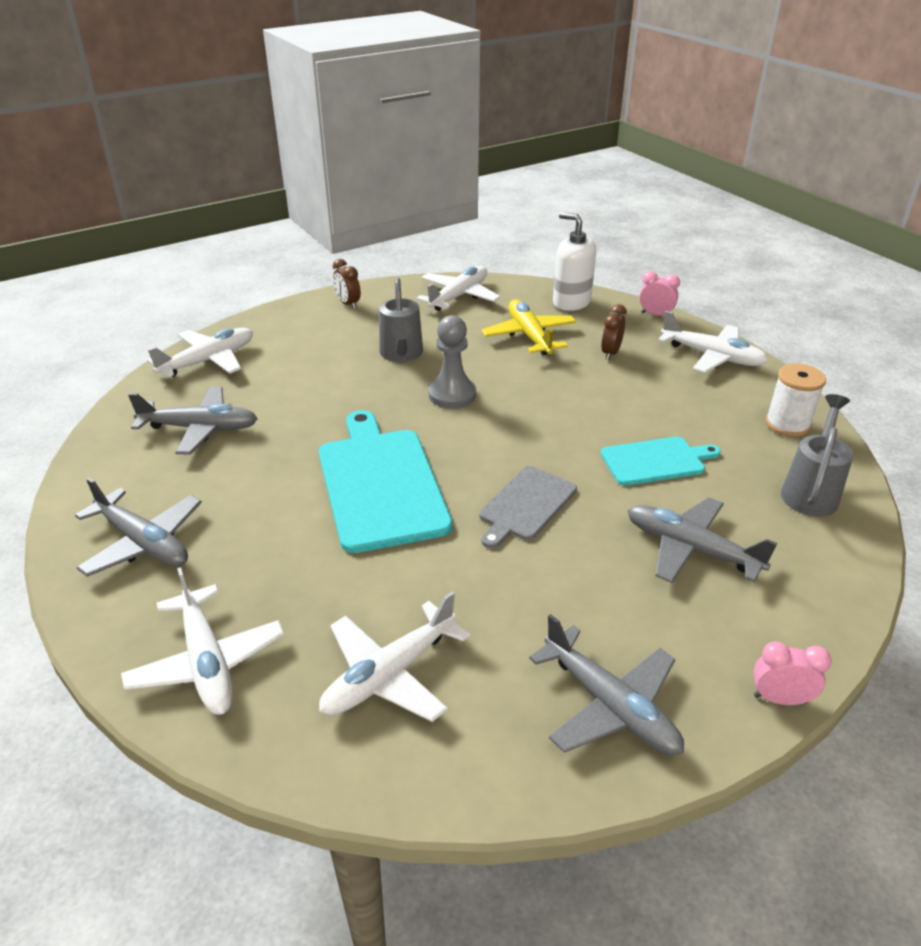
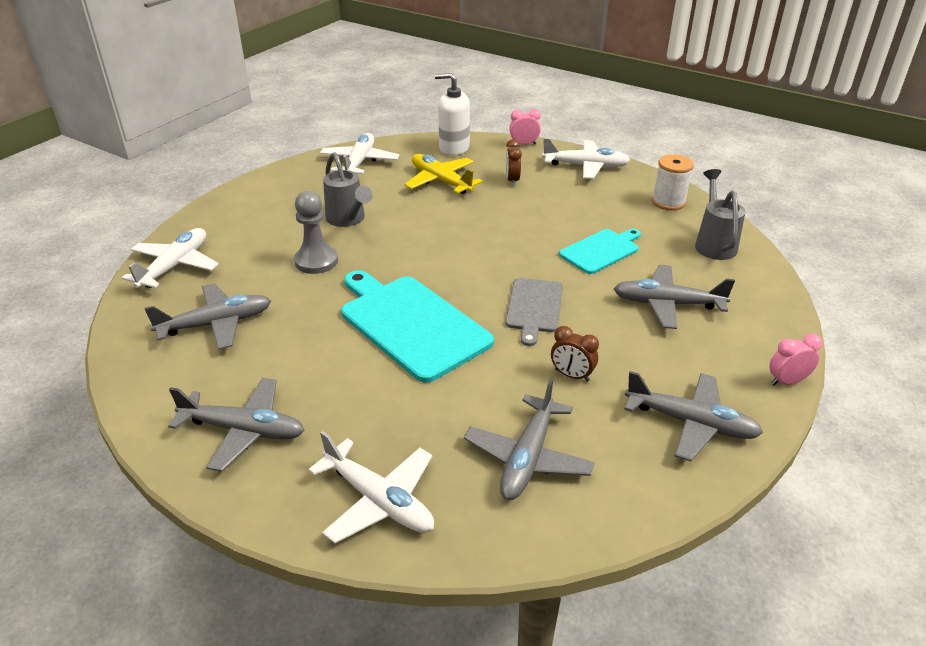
camera: 25 degrees left, 0 degrees up
(348, 304) = (267, 188): brown clock -> brown clock (572, 375)
(389, 674) = (527, 457): white plane -> grey plane
(452, 395) = (415, 241): grey pawn -> grey pawn (316, 261)

